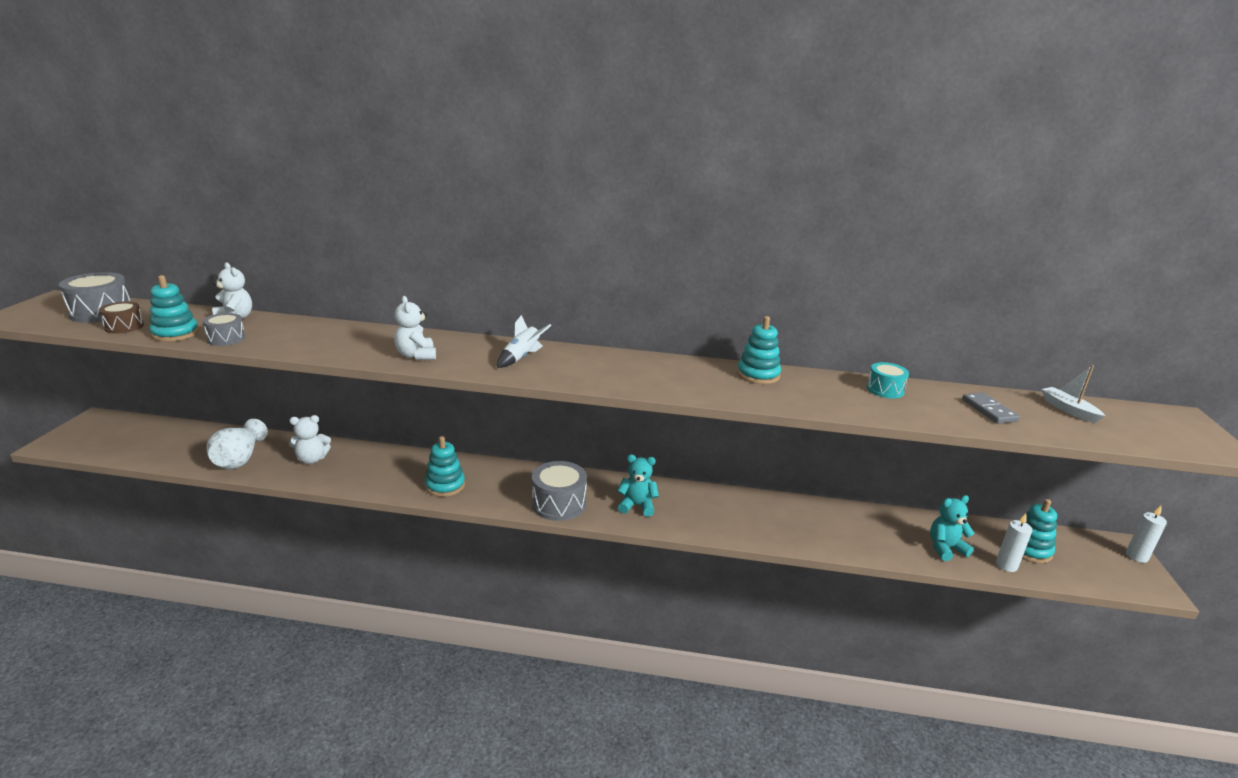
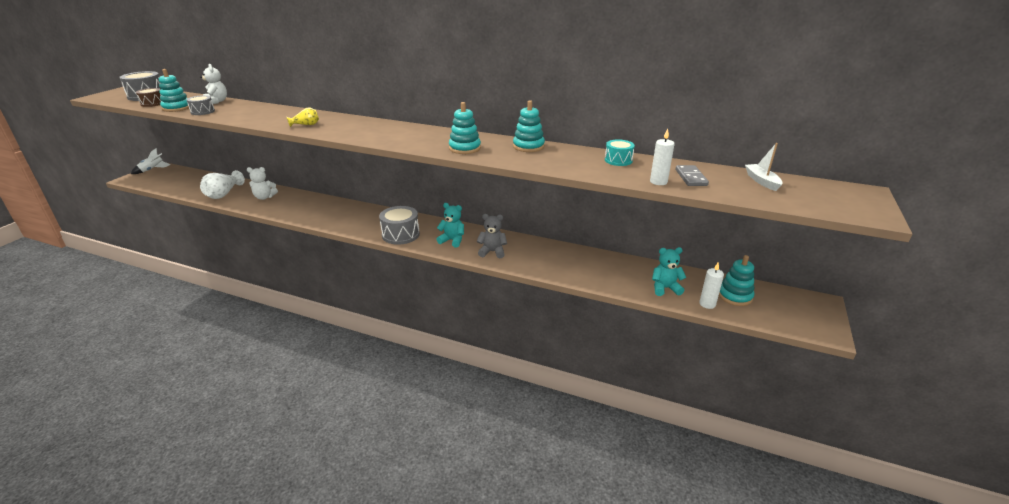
camera: 15 degrees right, 5 degrees up
(416, 355) = (306, 125): white teddy bear -> yellow vase
(445, 485) = (335, 218): turquoise stacking toy -> turquoise stacking toy (464, 148)
(521, 357) = (372, 129): white rocket -> white rocket (152, 170)
(701, 518) = (492, 252): none -> grey teddy bear
(1136, 556) = (828, 310): white candle -> white candle (658, 182)

